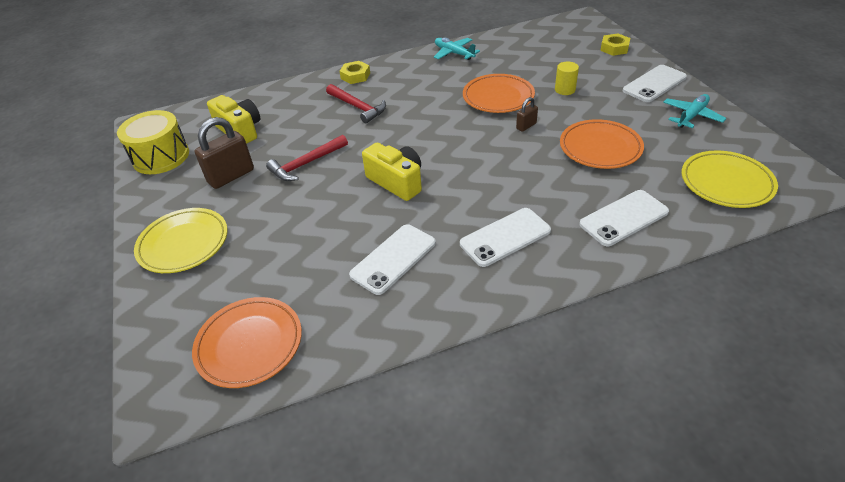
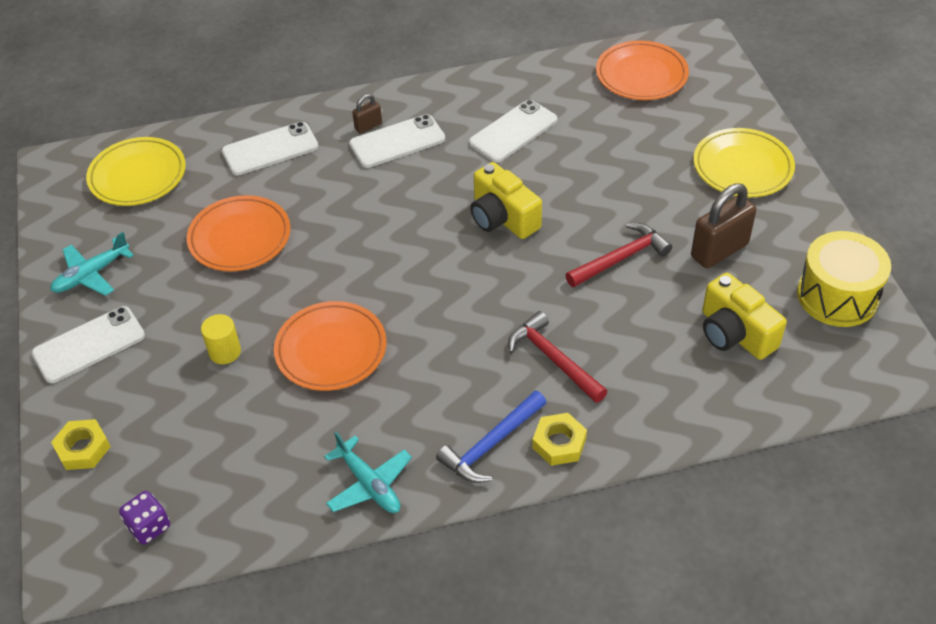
camera: 175 degrees left, 5 degrees up
(392, 72) = (491, 444): none -> blue hammer
(526, 126) = (314, 286): brown padlock -> brown padlock (368, 126)
(556, 31) = (149, 527): none -> purple dice

